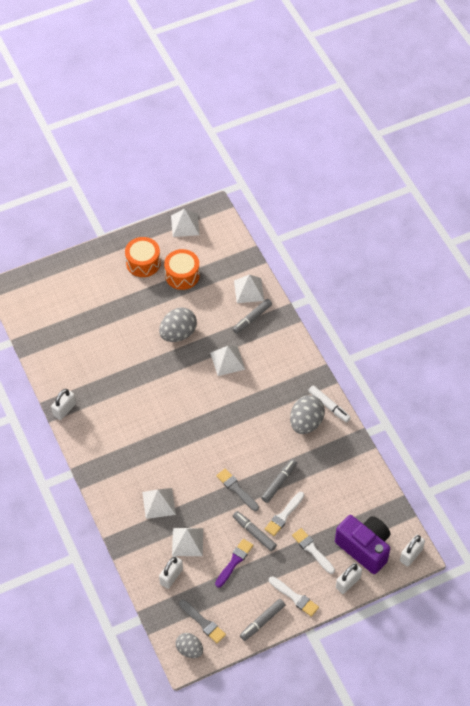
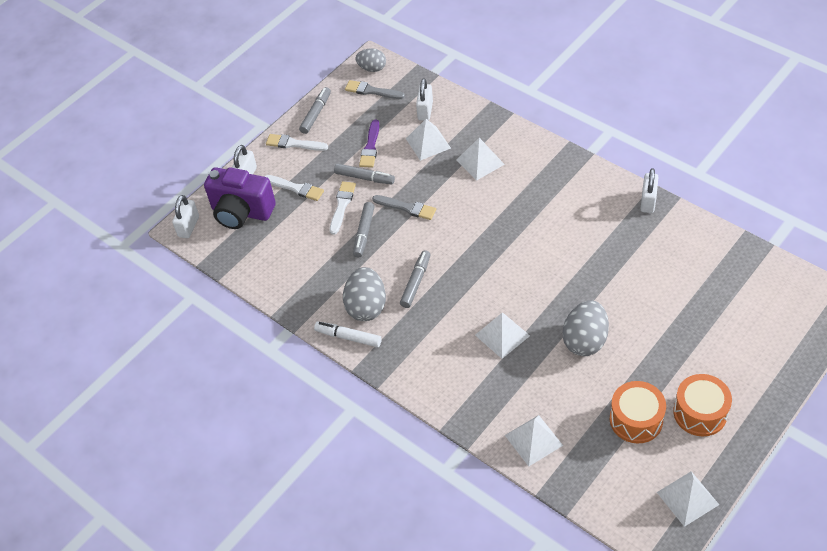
camera: 160 degrees right, 5 degrees down
(252, 318) = (505, 403): grey marker -> grey marker (416, 282)

